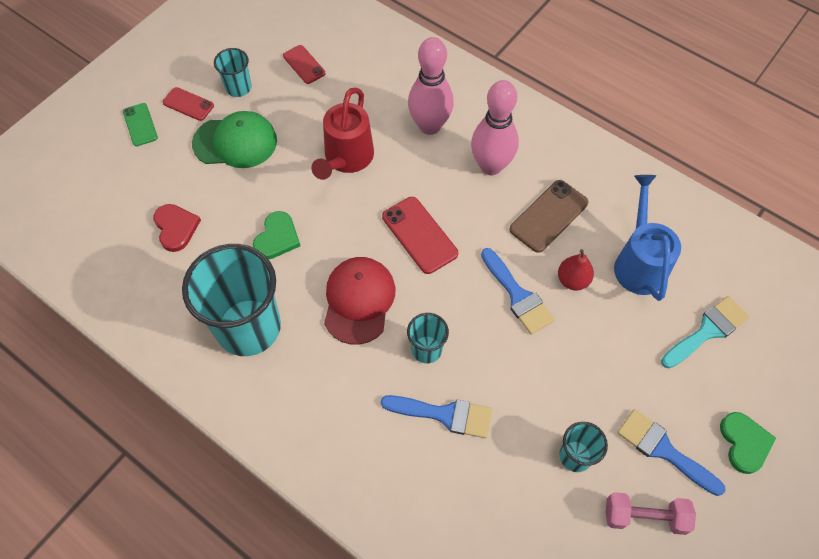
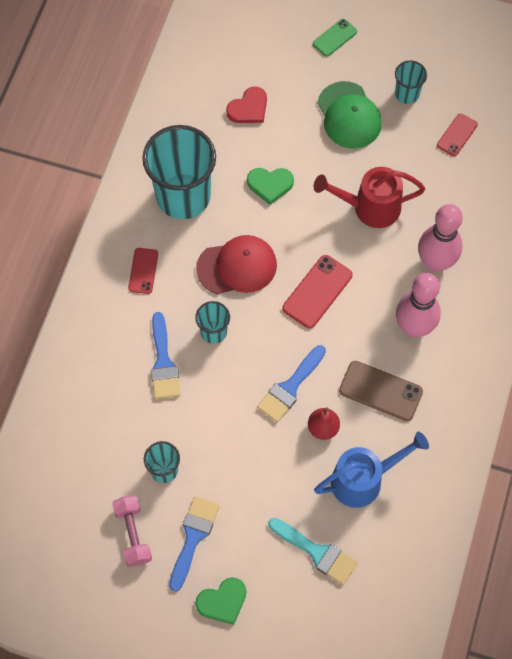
camera: 70 degrees right, 5 degrees up
(188, 104) = (371, 63): red phone -> red phone (143, 271)

